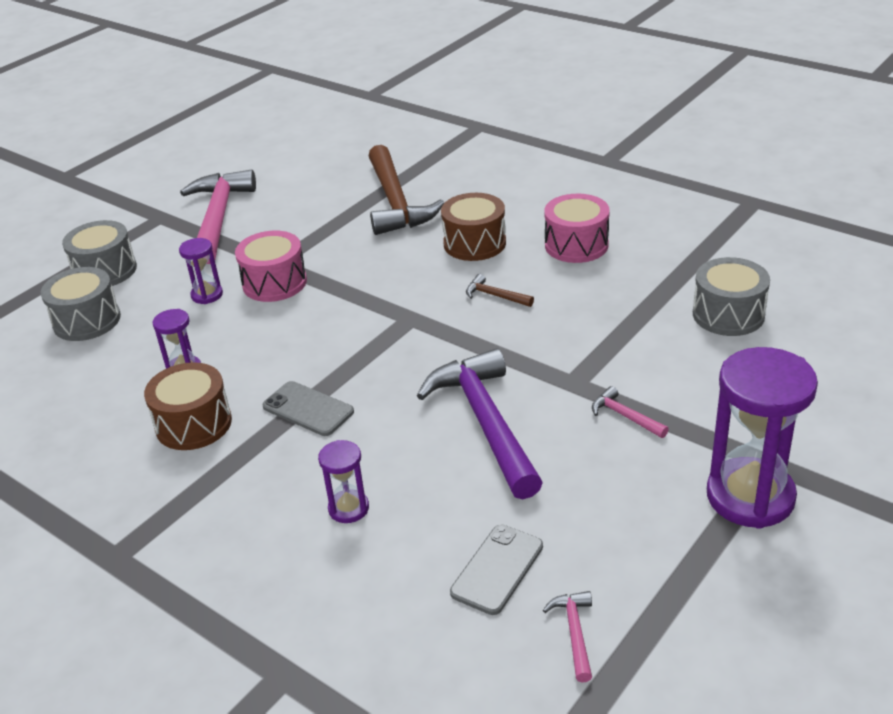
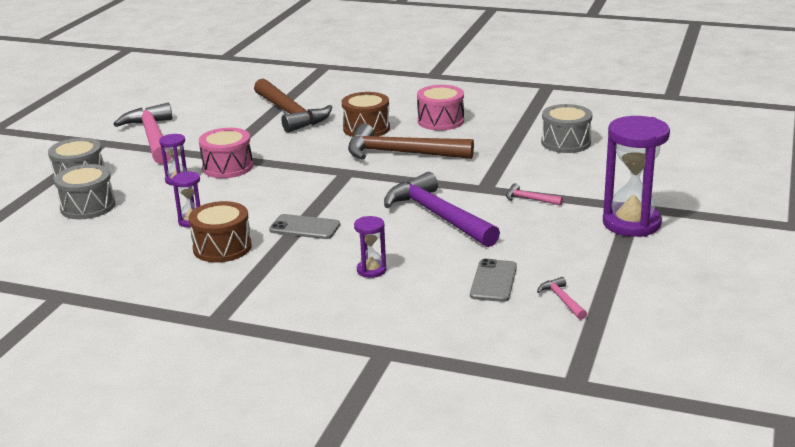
camera: 20 degrees left, 10 degrees down
(495, 296) = (400, 153): brown hammer -> brown hammer, size x2.41

